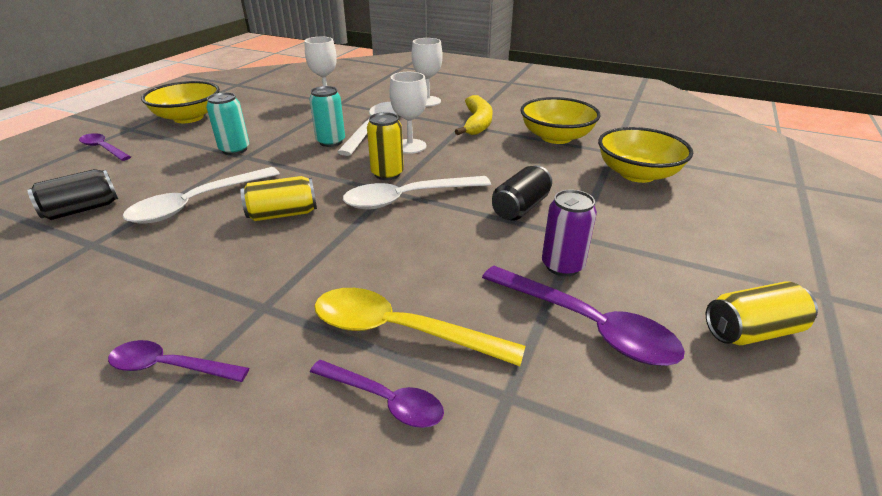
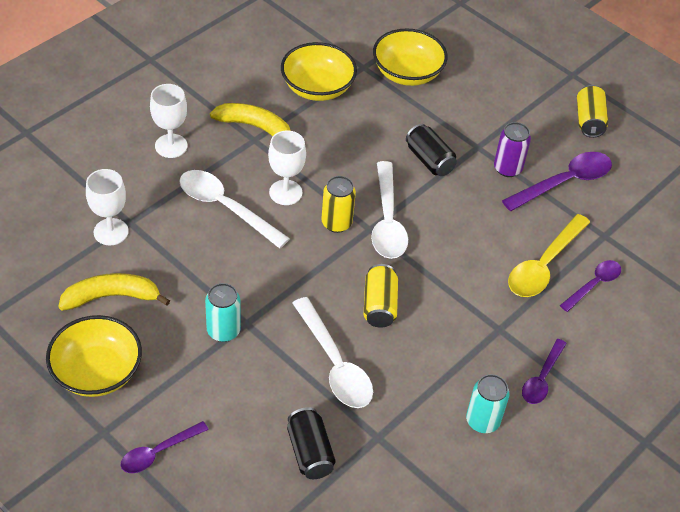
camera: 75 degrees left, 15 degrees up
(263, 110) = (112, 297): none -> yellow banana
(331, 142) = (243, 249): turquoise can -> turquoise can (482, 421)

